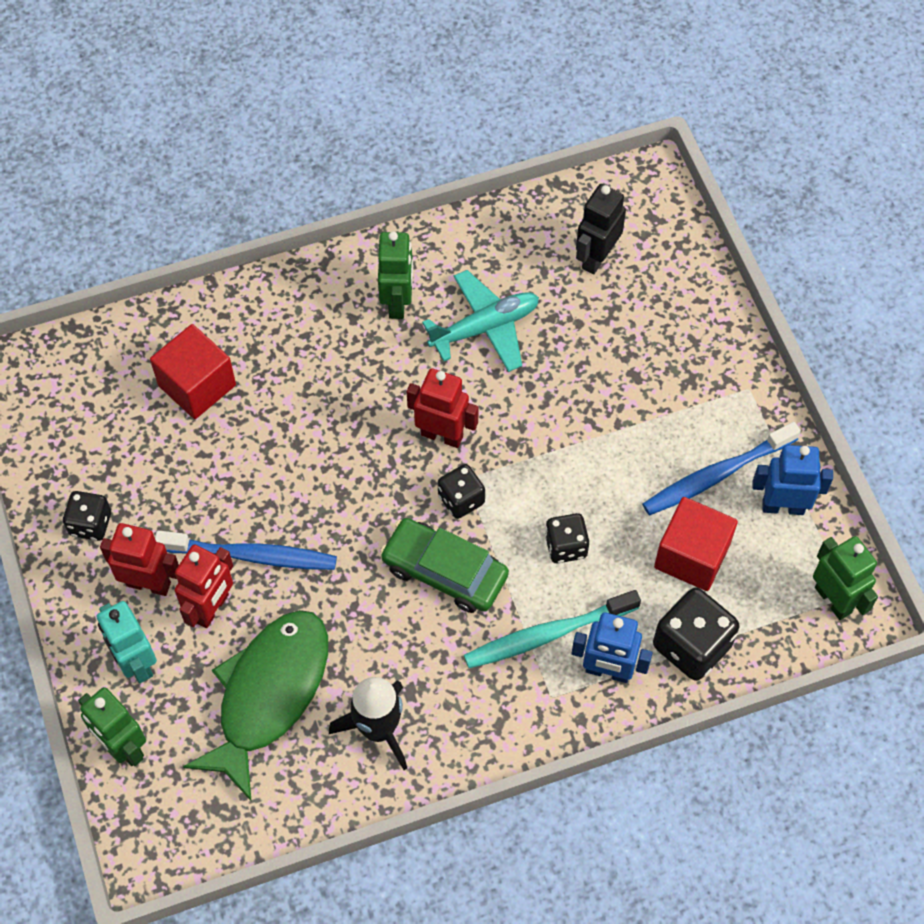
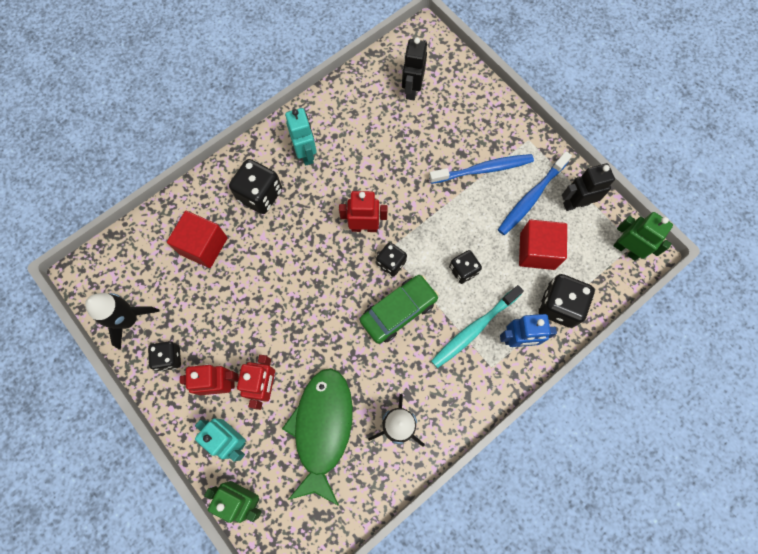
camera: 20 degrees left, 10 degrees up
(54, 452) = (129, 319): none -> black rocket
(251, 555) = (278, 343): blue toothbrush -> blue toothbrush (483, 169)
(306, 340) = (260, 195): none -> black dice
(397, 302) = (306, 154): green robot -> turquoise robot
(444, 571) = (398, 311): green car -> green car turned 135 degrees clockwise
(485, 327) = (363, 153): turquoise plane -> none
(783, 506) = (576, 203): blue robot -> black robot

